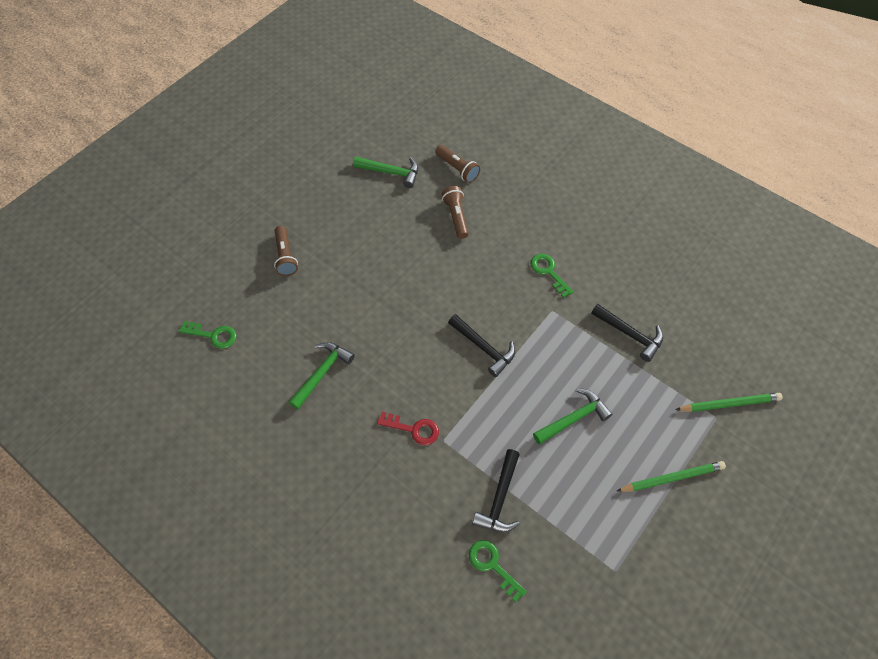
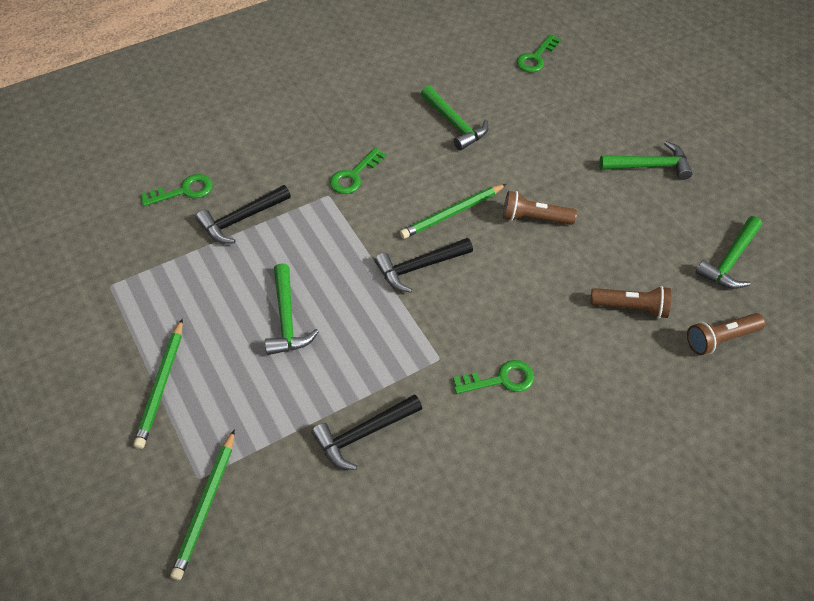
camera: 110 degrees right, 5 degrees down
(286, 256) = (619, 129): brown flashlight -> brown flashlight (534, 218)
(319, 230) = (649, 166): none -> green hammer
(413, 429) = (354, 175): red key -> green key
(422, 343) = (452, 213): none -> green pencil
(500, 498) = (241, 219): black hammer -> black hammer turned 75 degrees counterclockwise

